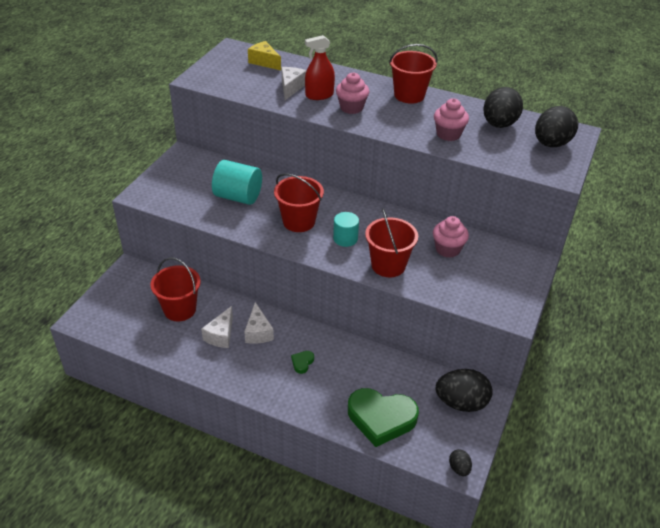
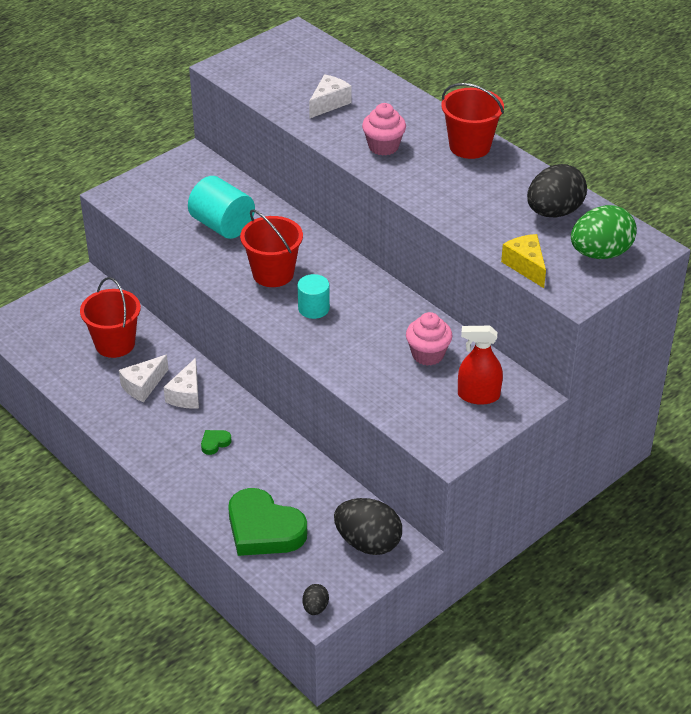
camera: 25 degrees right, 0 degrees up
(264, 62) = (321, 61): yellow cheese -> yellow cheese (526, 266)
(319, 95) = (356, 121): red spray bottle -> red spray bottle (478, 395)
(388, 265) = (342, 353): red bucket -> none
(448, 134) = (477, 209): pink cupcake -> none
(551, 144) = (600, 253): black egg -> green egg

